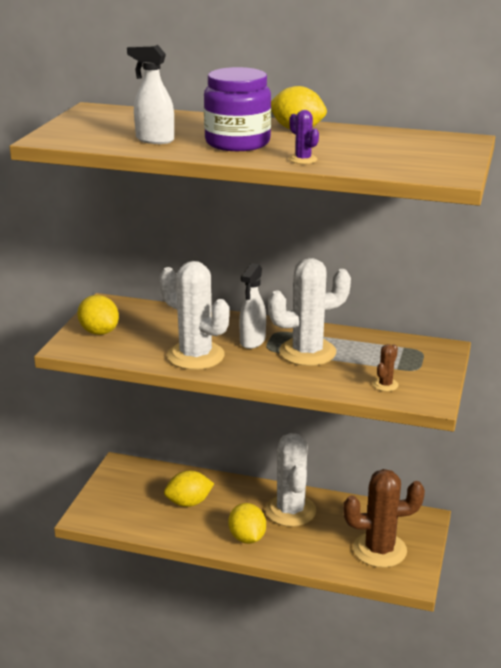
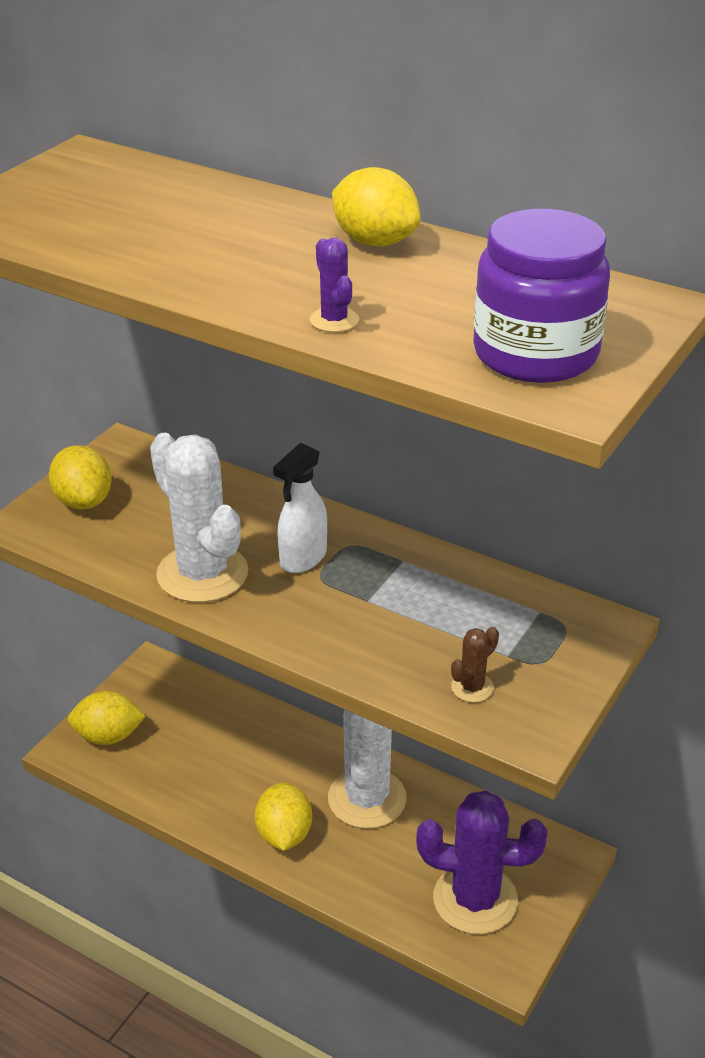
camera: 15 degrees right, 10 degrees up
(154, 140) = (126, 240): white spray bottle -> none
(189, 503) = (224, 754): yellow lemon -> yellow lemon (108, 736)
(237, 143) = (254, 264): purple jar -> purple jar (535, 354)
(307, 352) = (378, 596): white cactus -> none
(379, 550) = (475, 899): brown cactus -> purple cactus

